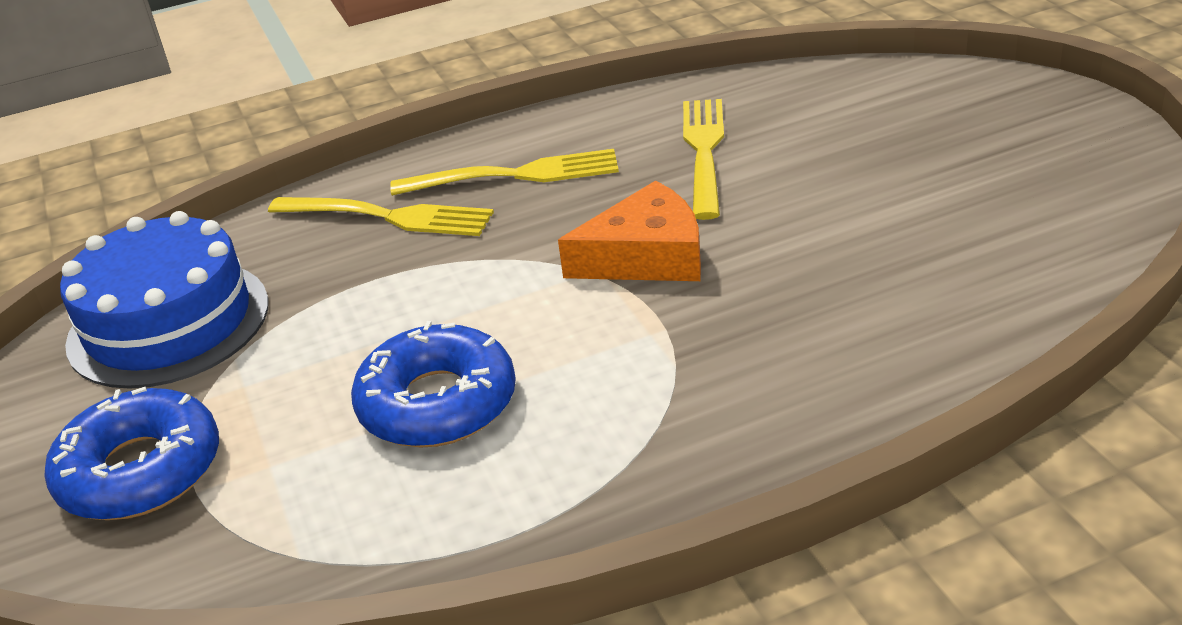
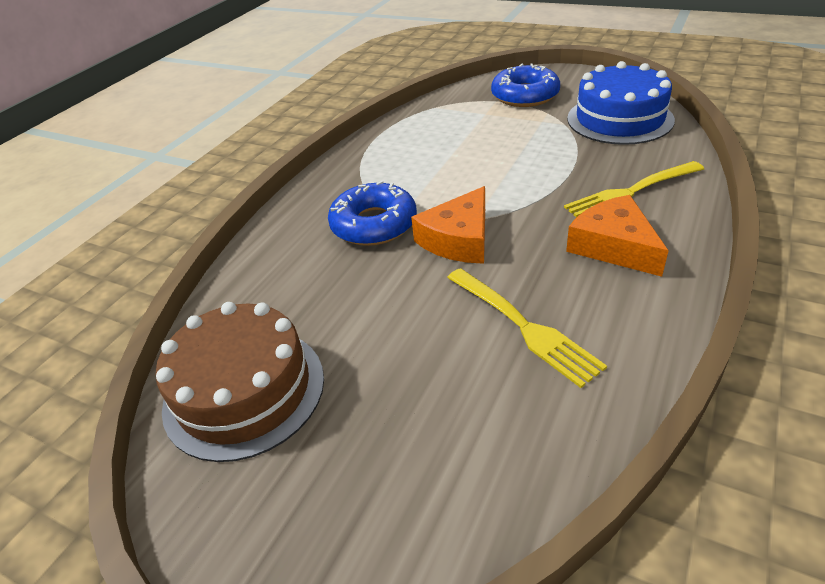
camera: 140 degrees right, 5 degrees up
(437, 403) = (459, 150): blue donut -> blue donut (374, 224)
(513, 176) = (614, 246): yellow fork -> orange cheese
(1037, 209) = (244, 391): none -> brown cake

